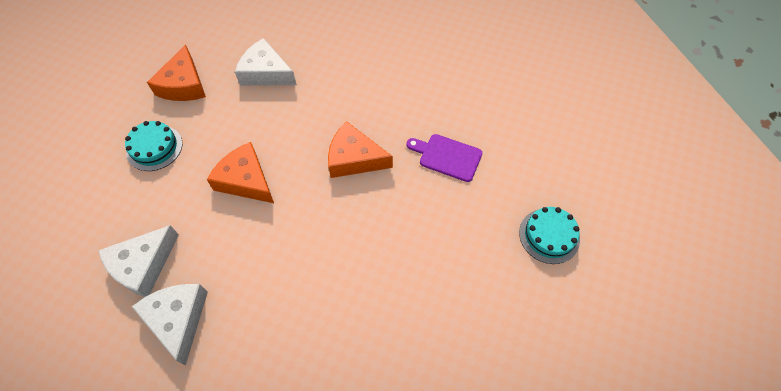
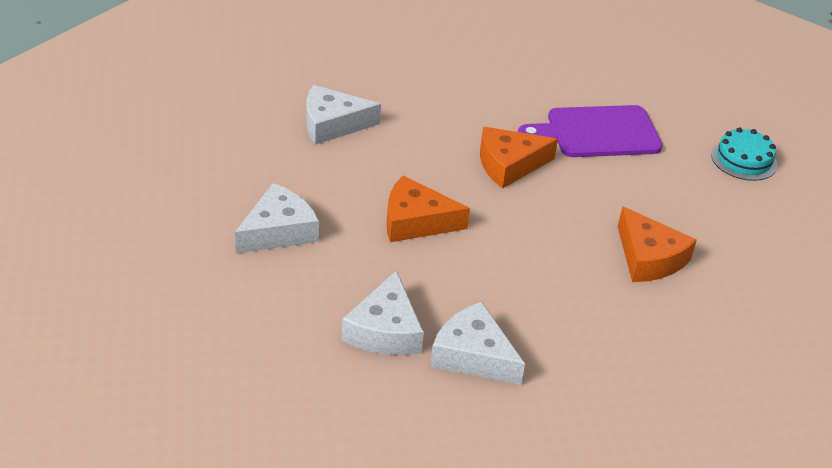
camera: 35 degrees left, 20 degrees down
(154, 148) = (278, 231): turquoise cake -> white cheese
(184, 85) = (246, 165): orange cheese -> orange cheese (649, 258)
(447, 157) = (597, 133): purple cutting board -> purple cutting board, size x1.58

